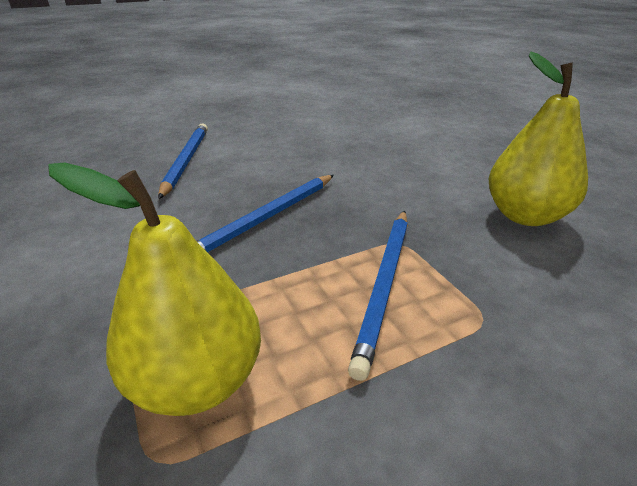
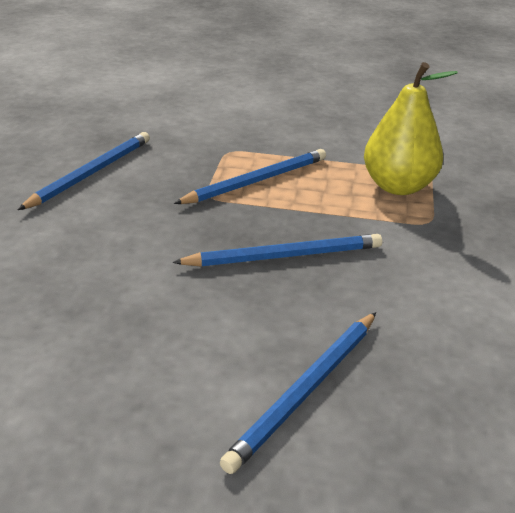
camera: 145 degrees left, 0 degrees up
(525, 215) = (91, 173): yellow pear -> blue pencil

